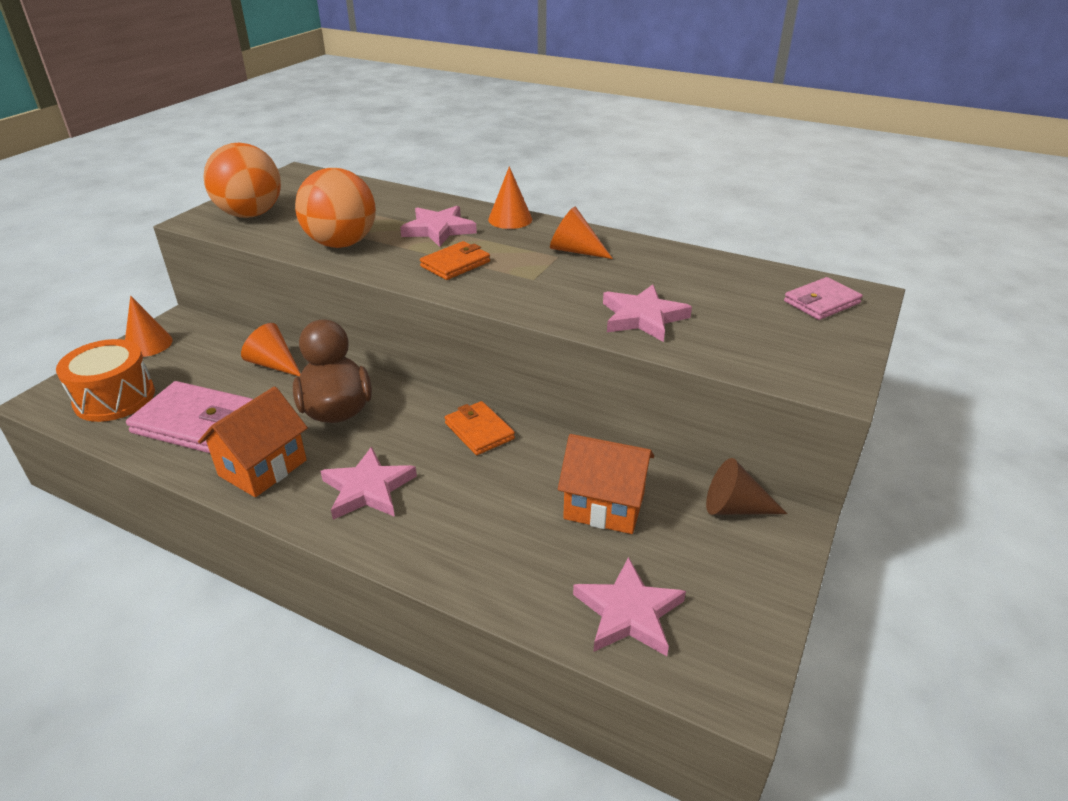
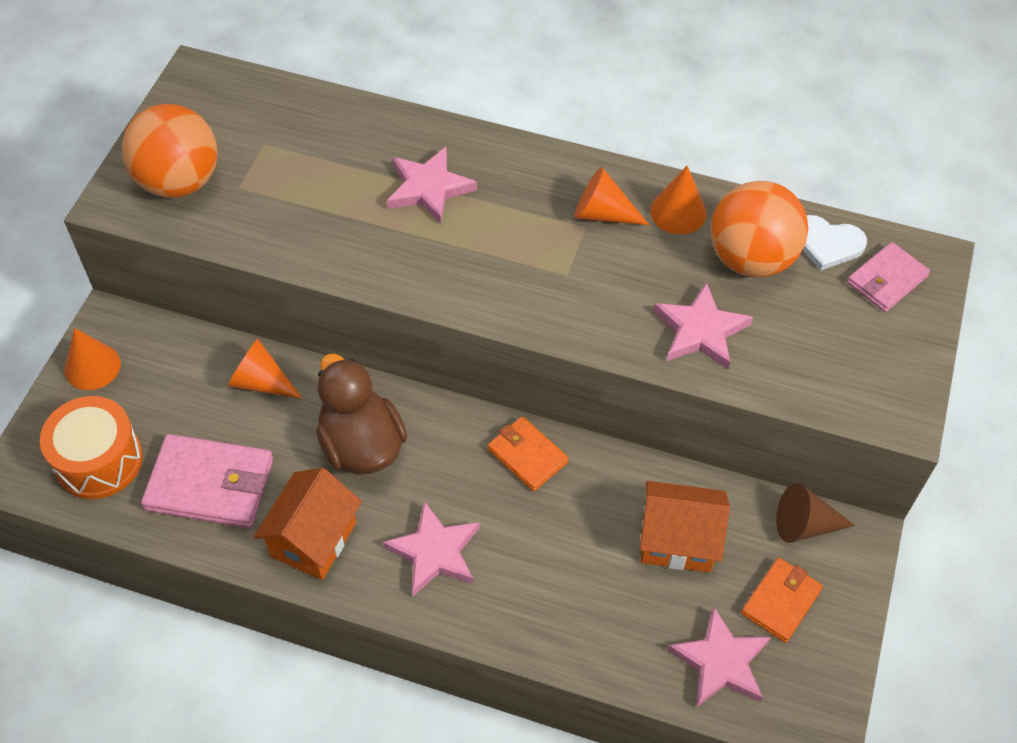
camera: 10 degrees left, 20 degrees up
(341, 244) = (320, 232): orange ball -> orange ball (751, 258)
(455, 264) = (470, 257): orange wallet -> orange wallet (781, 601)
(510, 219) = (510, 155): orange cone -> orange cone (678, 212)
(767, 279) = (827, 244): none -> white heart

